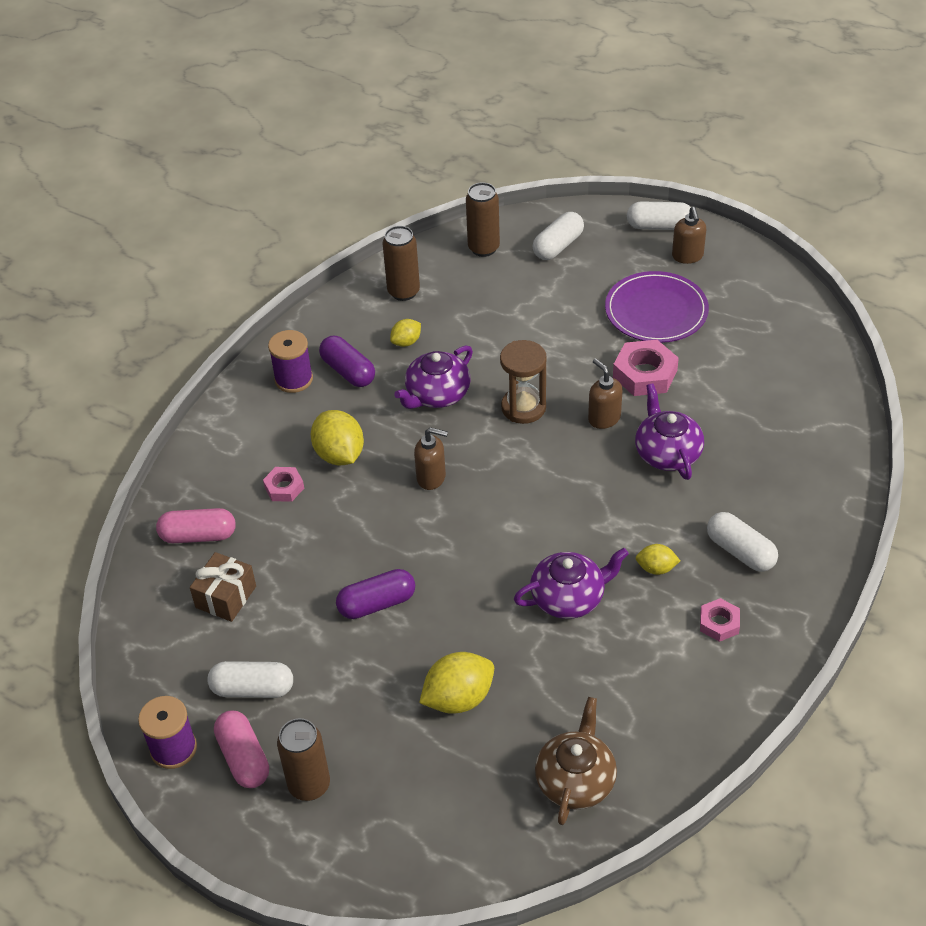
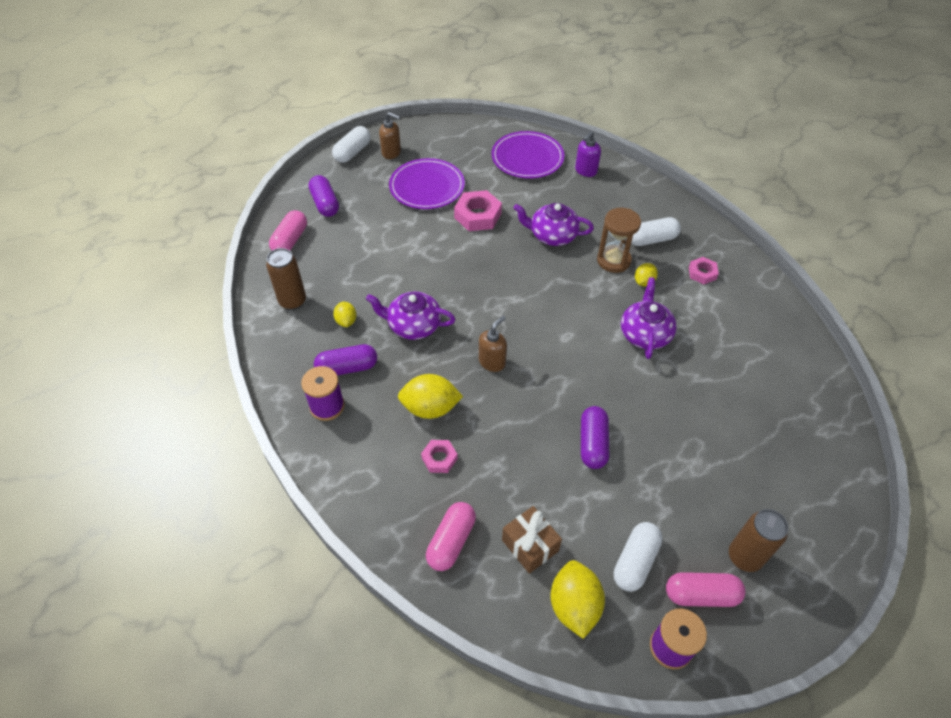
camera: 65 degrees left, 5 degrees up
(437, 394) = (413, 325): purple teapot -> purple teapot turned 120 degrees clockwise
(458, 698) = (703, 430): yellow lemon -> yellow lemon (574, 606)
(483, 248) = (290, 240): brown can -> pink capsule
(523, 407) = (462, 285): brown hourglass -> brown hourglass (613, 260)
(558, 246) = (325, 204): white capsule -> purple capsule
(575, 780) = (795, 394): brown teapot -> none
(604, 418) = (501, 250): brown soap dispenser -> none
(790, 375) = (527, 158): none -> purple plate
(816, 440) = (585, 171): none -> purple soap dispenser

